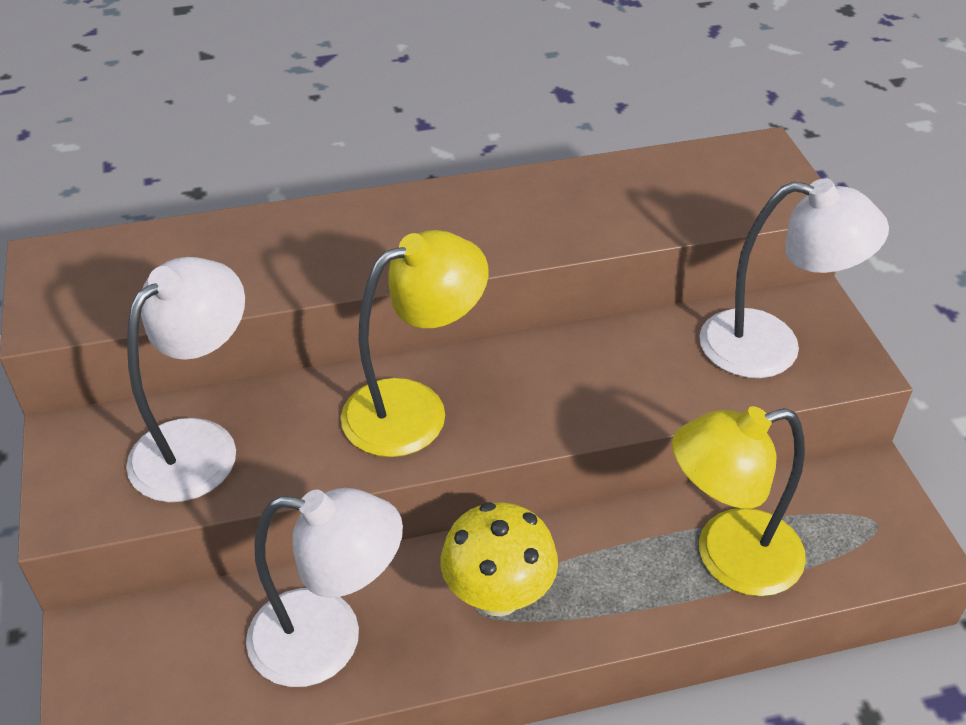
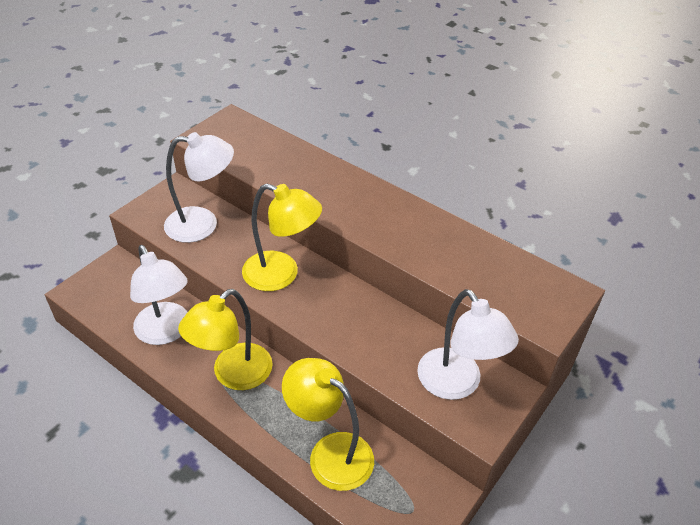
camera: 50 degrees right, 0 degrees up
(498, 595) = (233, 375): yellow mushroom -> yellow lamp

